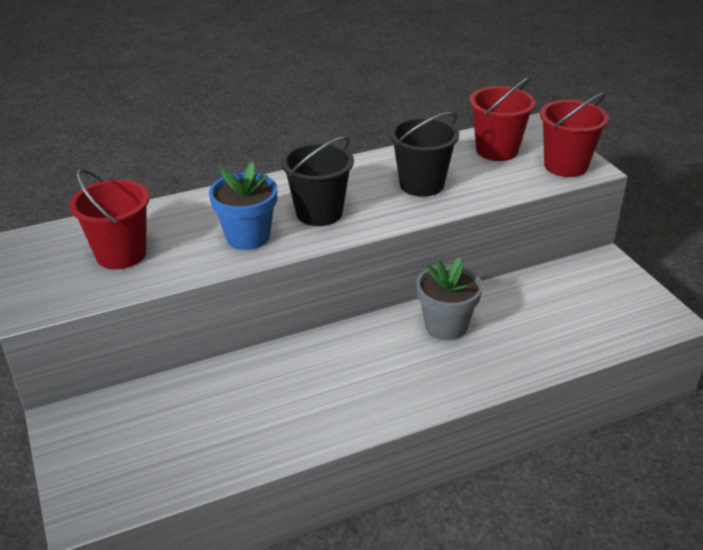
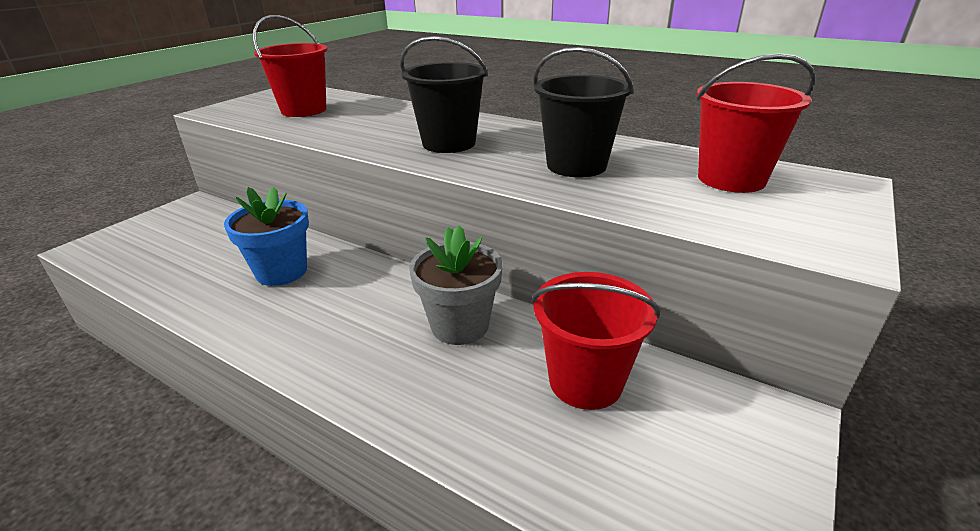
camera: 55 degrees right, 5 degrees down
(248, 237) = (373, 133): blue flower pot -> blue flower pot (281, 272)
(565, 166) = (800, 229): red bucket -> red bucket (585, 381)

